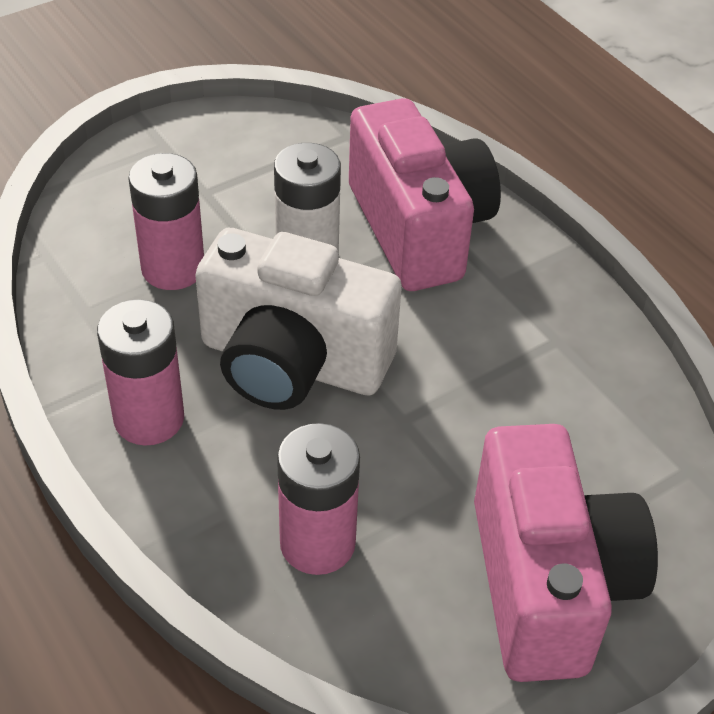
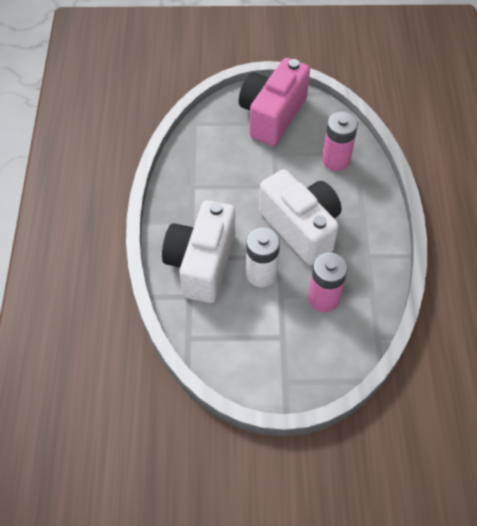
camera: 145 degrees left, 10 degrees up
(149, 418) = (370, 232): pink battery -> none
(419, 229) = (202, 263): pink camera -> white camera

